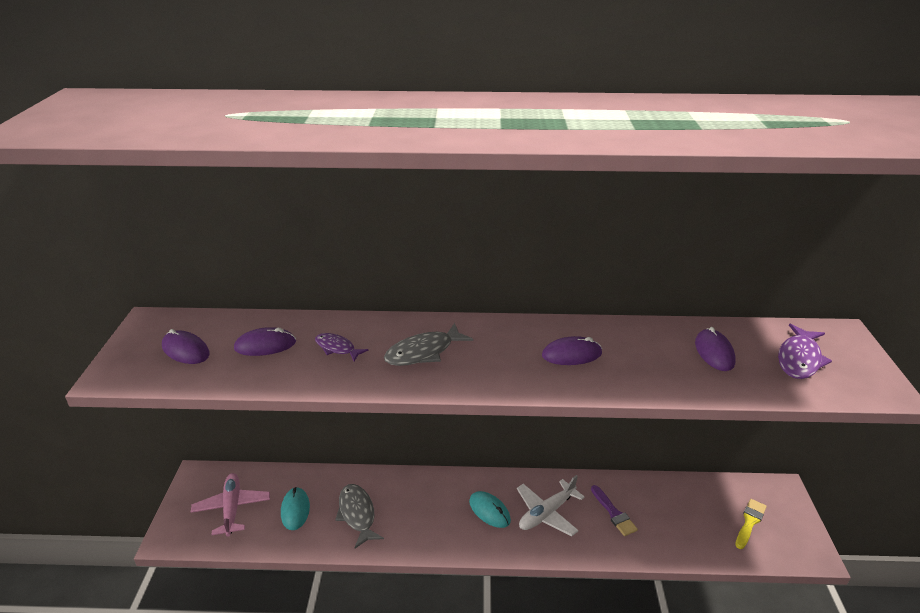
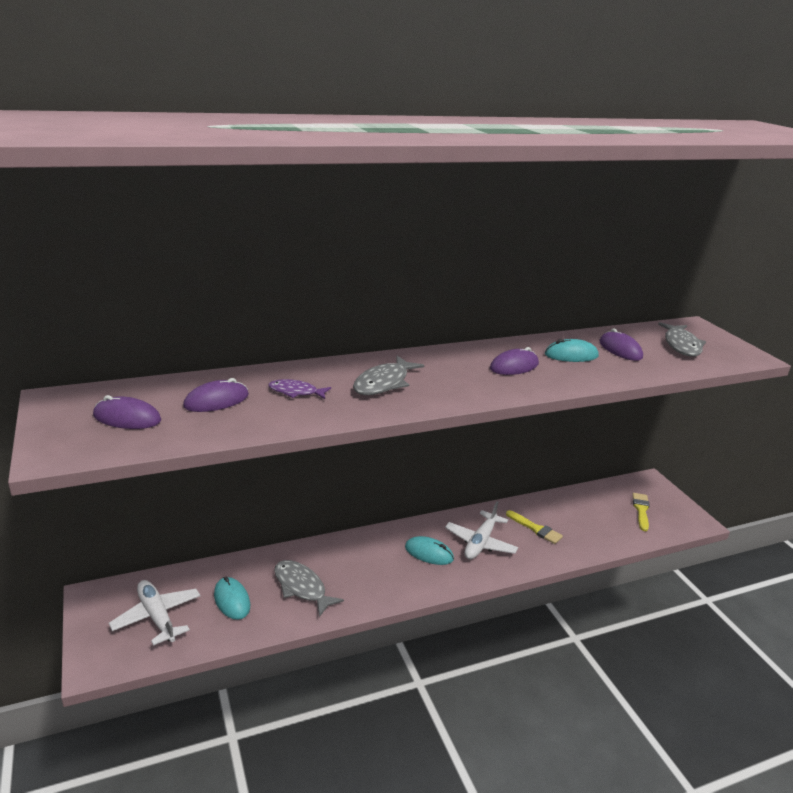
camera: 25 degrees left, 5 degrees down
(232, 508) = (157, 617): pink plane -> white plane
(613, 513) = (535, 529): purple brush -> yellow brush
(648, 350) = (571, 355): none -> turquoise mouse
(799, 359) = (681, 345): purple fish -> grey fish

